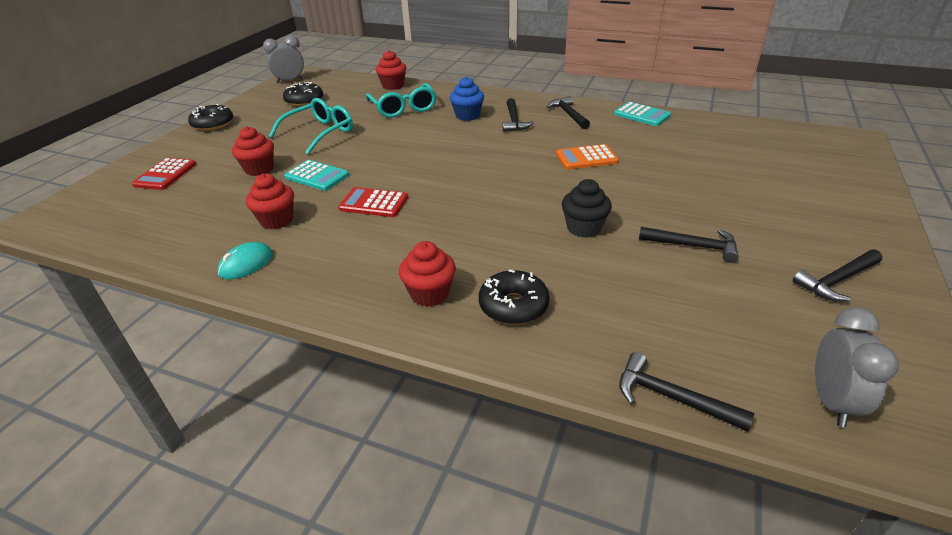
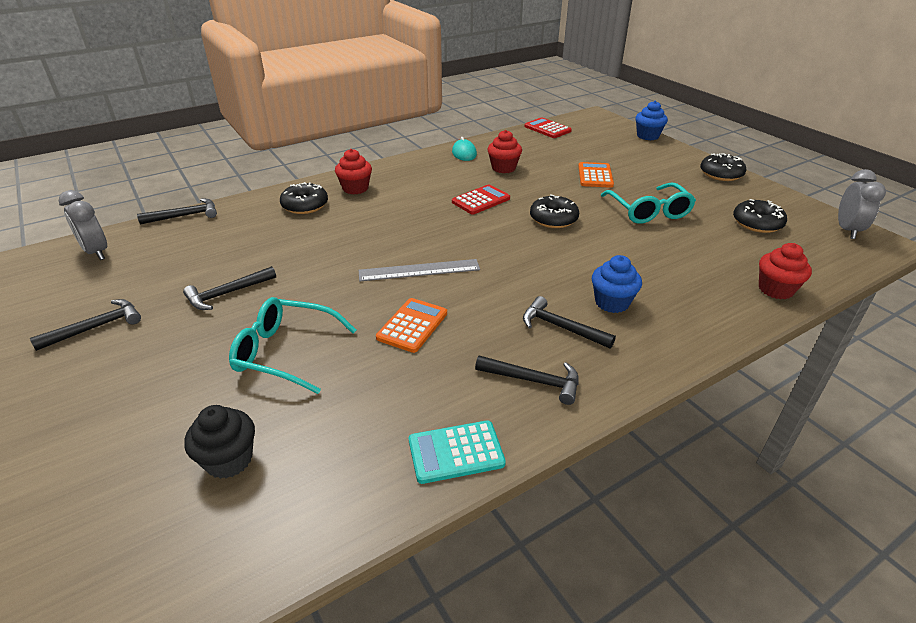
camera: 125 degrees right, 0 degrees up
(116, 172) = (647, 136): none -> blue cupcake
(165, 174) = (624, 148): red calculator -> red calculator (547, 129)
(259, 169) = (595, 176): red cupcake -> orange calculator
(317, 176) = (554, 192): turquoise calculator -> none
(374, 161) = (553, 219): none -> black donut
(403, 108) = (679, 271): turquoise glasses -> turquoise glasses (285, 352)
(527, 182) = (419, 270): none -> grey ruler
(583, 228) = (323, 262): black cupcake -> black cupcake (229, 460)
(837, 281) = (96, 327): black hammer -> black hammer turned 45 degrees clockwise

